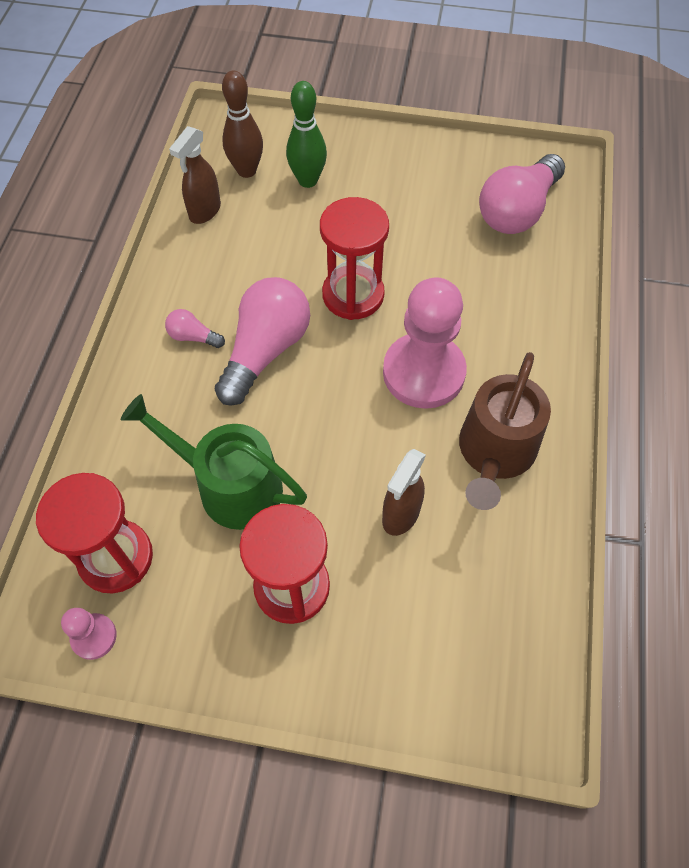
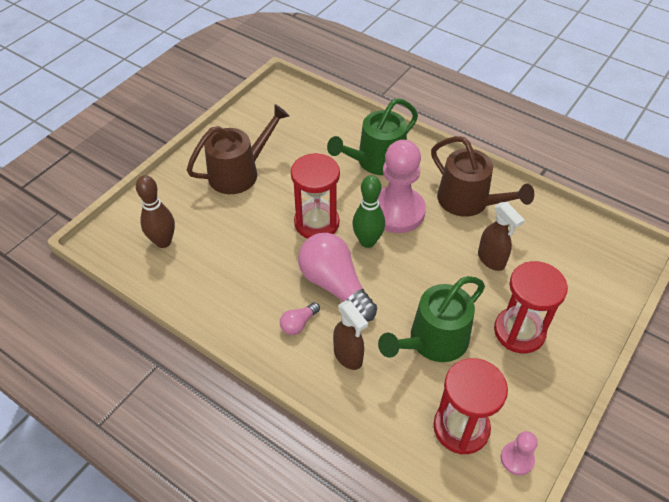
camera: 65 degrees left, 10 degrees down
(204, 211) = (185, 280): brown spray bottle -> brown spray bottle (348, 356)
(308, 180) = (200, 211): green bowling pin -> green bowling pin (367, 241)
(387, 189) = (239, 173): none -> brown watering can
(501, 318) = (376, 161): none -> green watering can
(517, 211) = (301, 121): pink light bulb -> none

